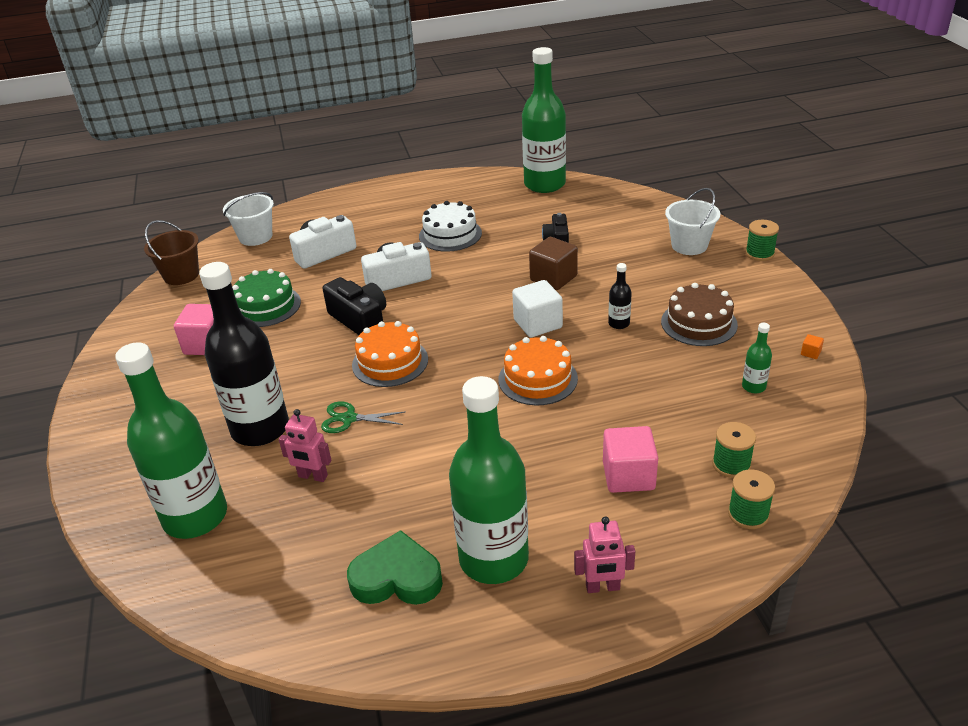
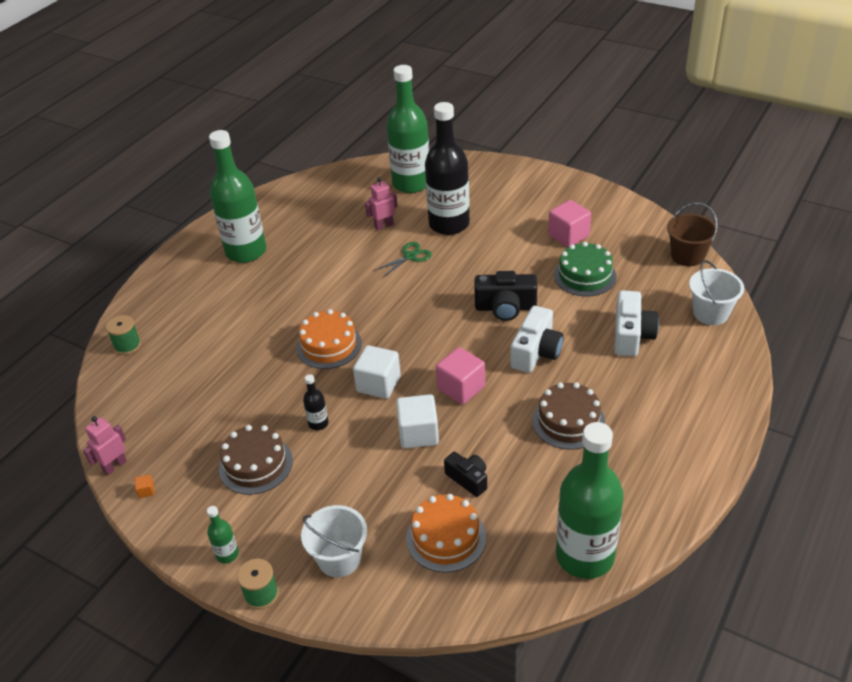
camera: 135 degrees right, 5 degrees up
(390, 362) = (438, 296): orange cake -> orange cake (446, 537)
(397, 578) = (283, 221): green heart -> none
(450, 234) = (568, 421): white cake -> brown cake
(553, 278) = (418, 434): brown cube -> white cube
(602, 587) = (181, 272): pink robot -> pink robot (115, 466)
(628, 476) = (212, 325): pink cube -> pink cube (461, 388)
(731, 464) = (155, 367): green spool -> none
(753, 387) = (174, 431): green bottle -> green bottle (227, 554)

